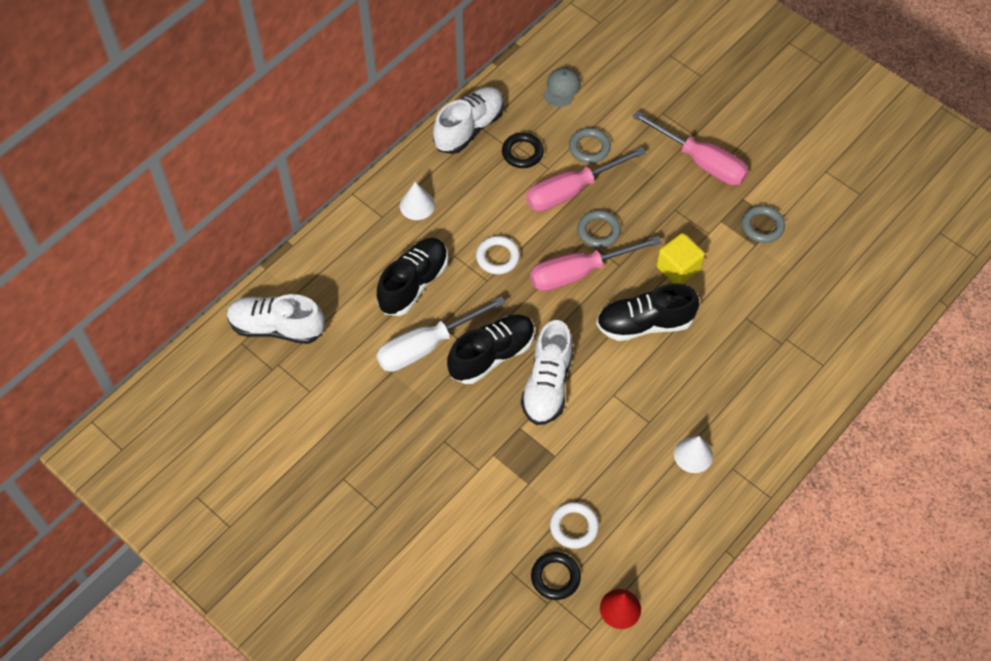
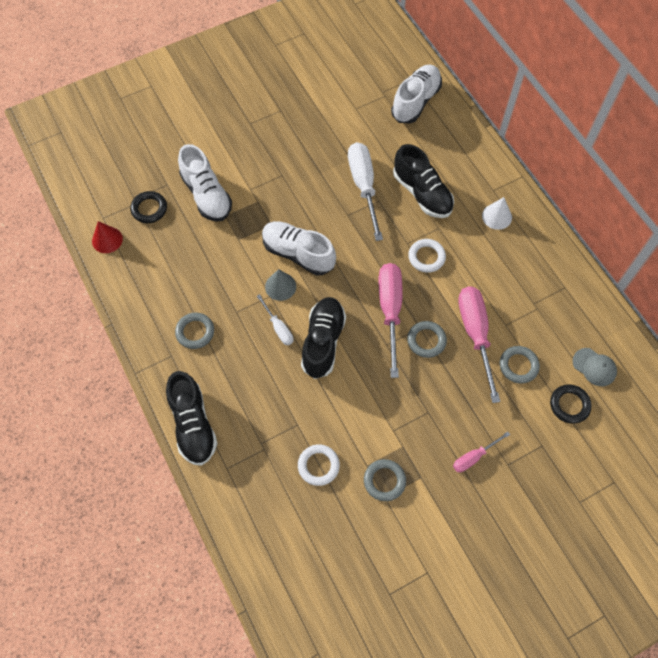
camera: 110 degrees right, 5 degrees up
(469, 128) = (566, 277): white shoe -> white shoe (206, 195)
(492, 355) = (338, 225): black shoe -> black shoe (193, 425)
(522, 153) = (528, 310): black ring -> black ring (569, 405)
(574, 527) = (179, 232): white ring -> white ring (318, 466)
(597, 388) = (280, 286): none -> grey cone
(648, 372) = (278, 327): none -> white screwdriver
(678, 268) = (366, 389): yellow cube -> none
(693, 455) = (195, 332): white cone -> grey ring
(701, 162) = (474, 457): pink screwdriver -> pink screwdriver, size x0.52

